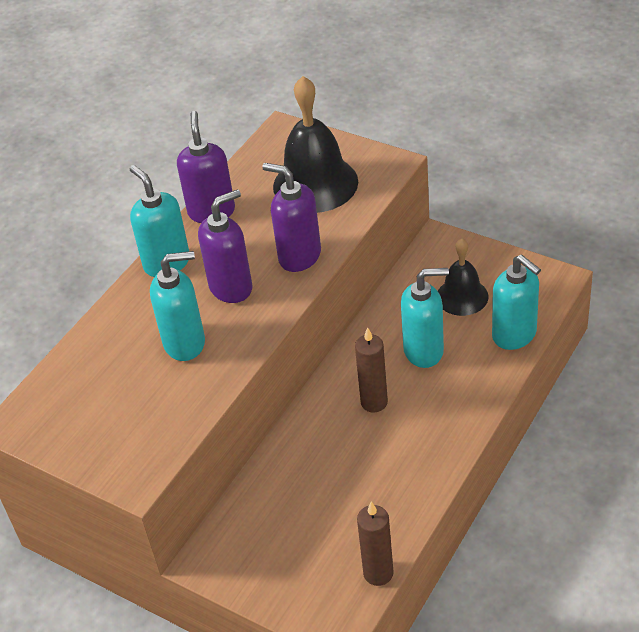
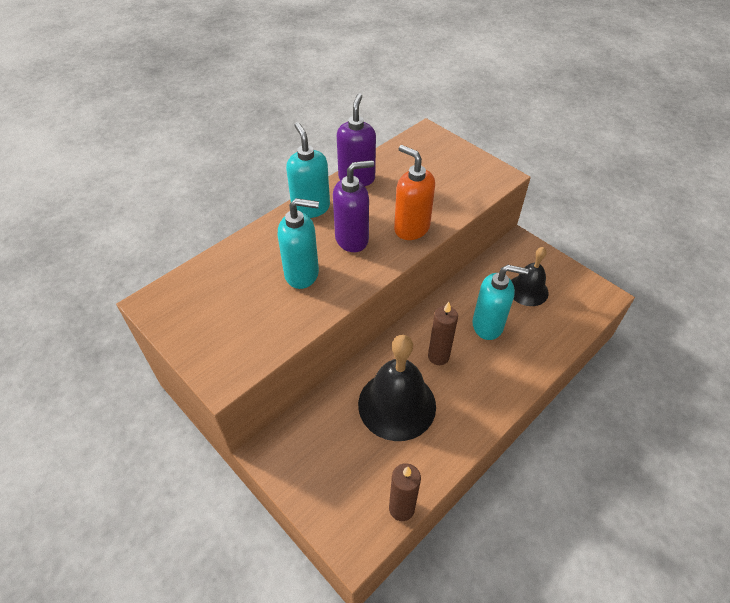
camera: 10 degrees right, 5 degrees up
(299, 256) = (411, 228): purple soap dispenser -> orange soap dispenser
(315, 184) = (440, 177): black bell -> black bell (397, 404)
(514, 335) = (562, 332): turquoise soap dispenser -> none

